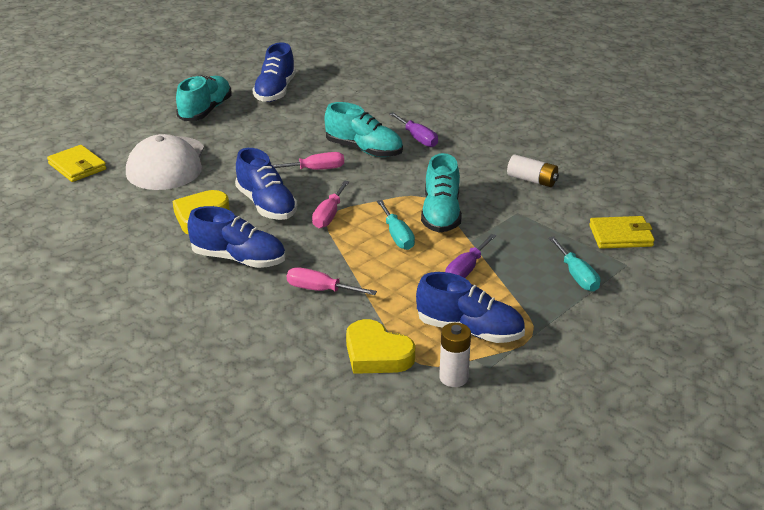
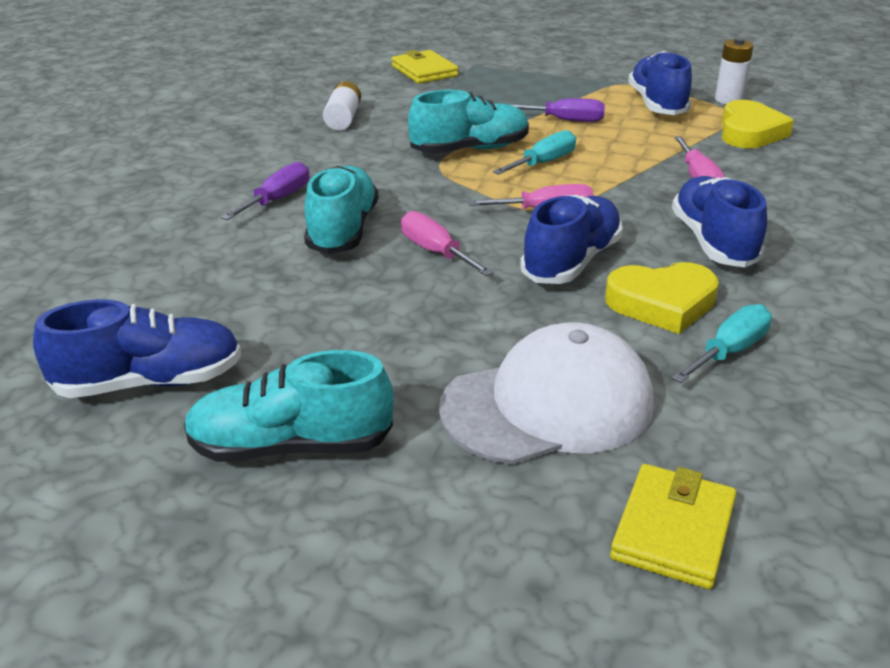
camera: 115 degrees left, 0 degrees up
(577, 276) = (516, 79): turquoise screwdriver -> turquoise screwdriver (729, 351)

